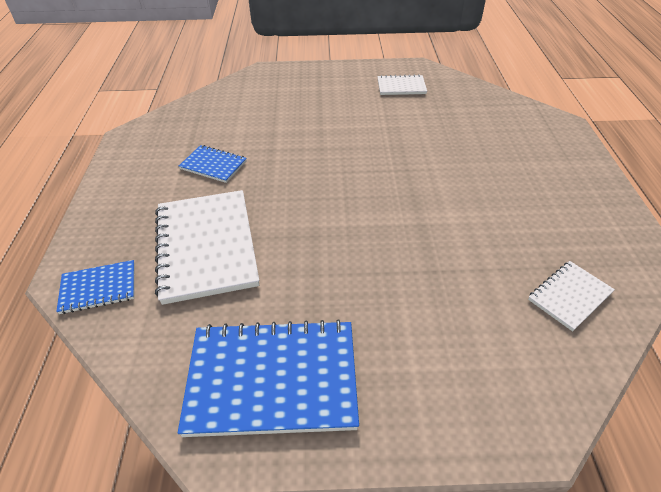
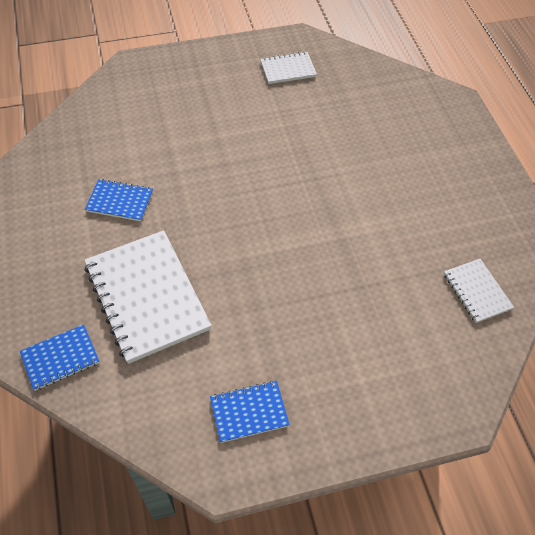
camera: 15 degrees left, 10 degrees up
(272, 379) = (249, 412): blue notebook -> blue notebook, size x0.50
(569, 296) = (476, 291): white notebook -> white notebook turned 60 degrees counterclockwise

